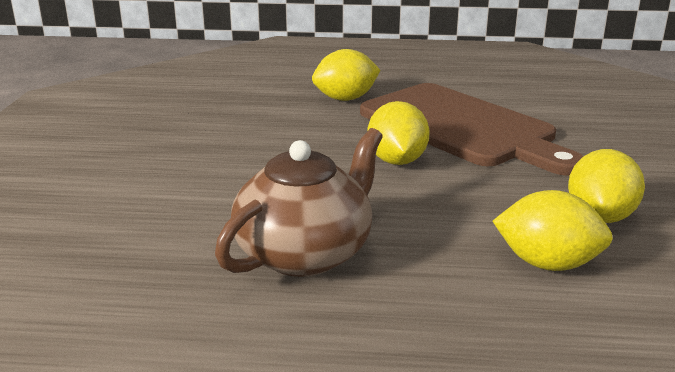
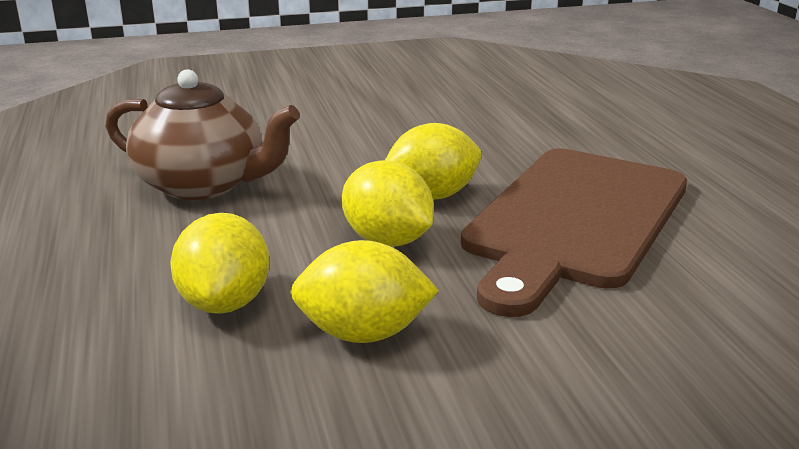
camera: 70 degrees right, 0 degrees up
(345, 99) = (588, 146): yellow lemon -> yellow lemon (387, 240)

